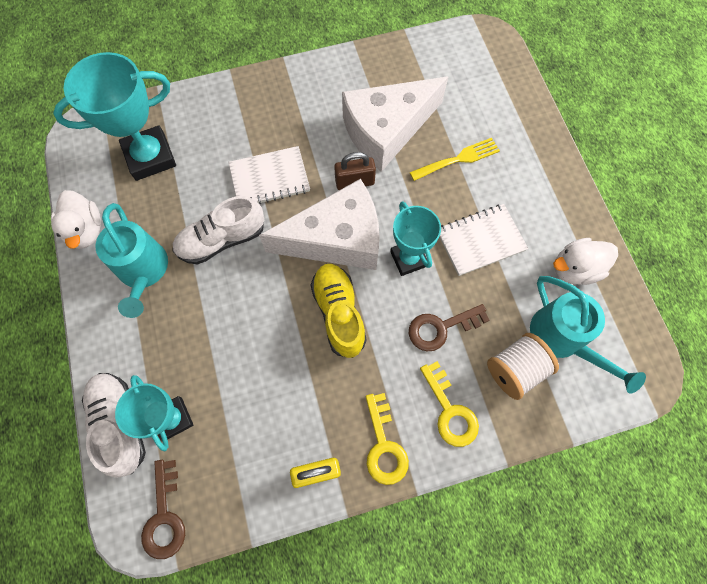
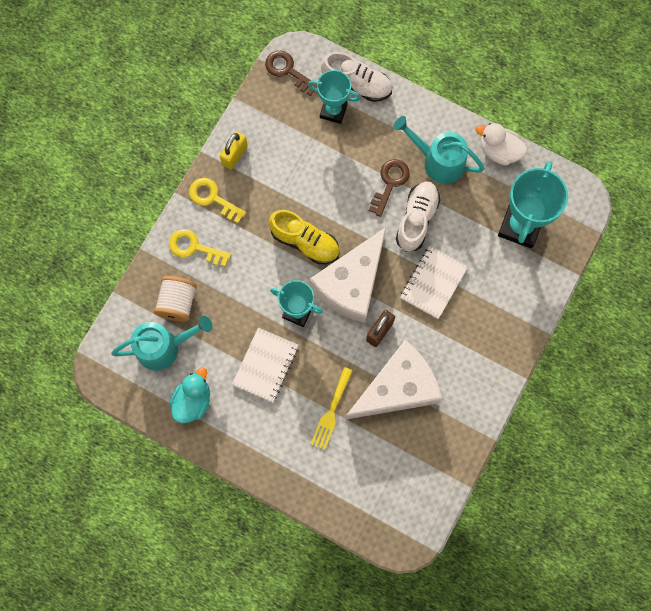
camera: 135 degrees right, 5 degrees up
(386, 131) = (397, 388): white cheese -> white cheese turned 45 degrees clockwise
(441, 328) = (240, 288): brown key -> brown key (390, 183)
(563, 339) = (164, 347): turquoise watering can -> turquoise watering can turned 150 degrees clockwise
(575, 269) = (192, 401): white duck -> turquoise duck

